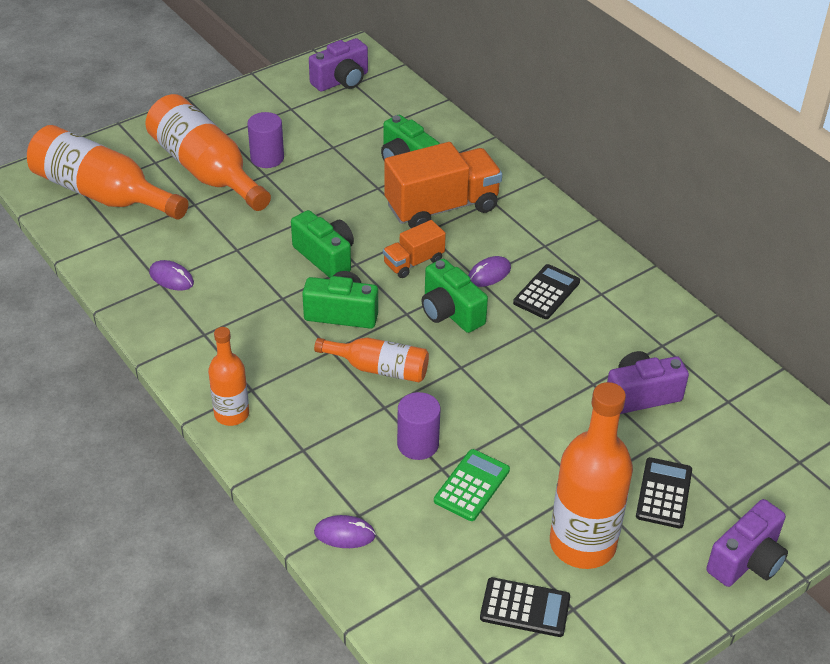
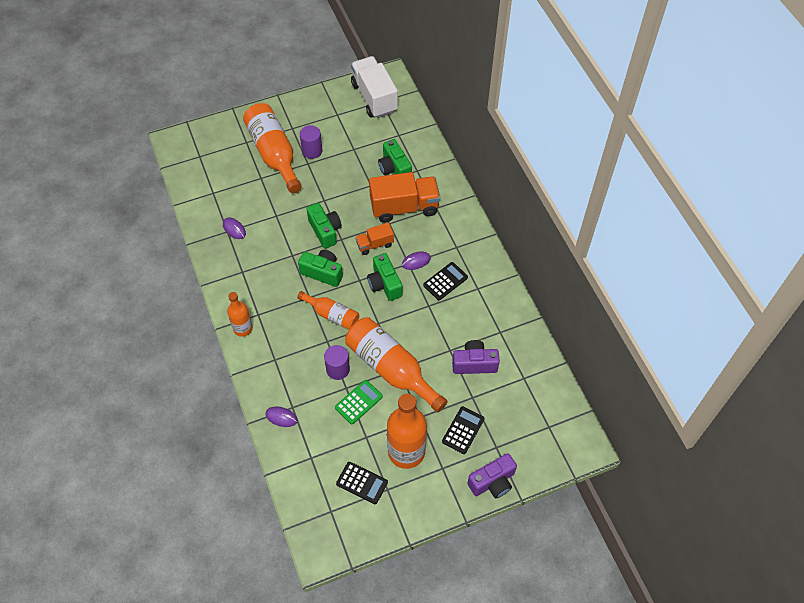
camera: 15 degrees right, 15 degrees up
(103, 193) = (210, 160): orange bottle -> orange bottle (391, 368)
(341, 81) = (374, 97): purple camera -> white truck

